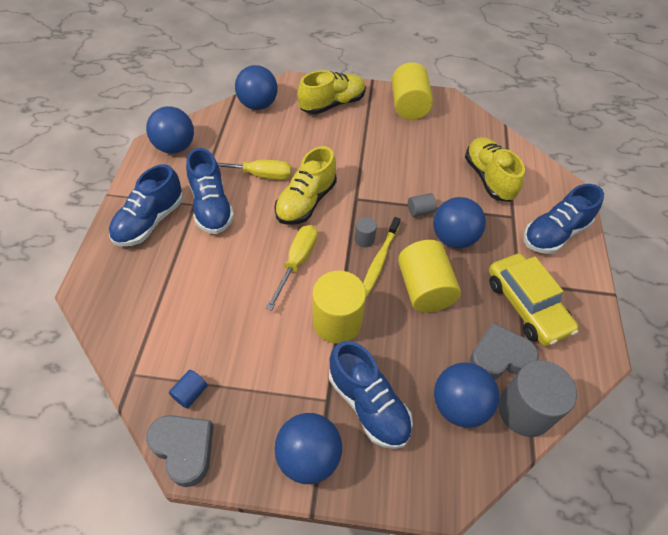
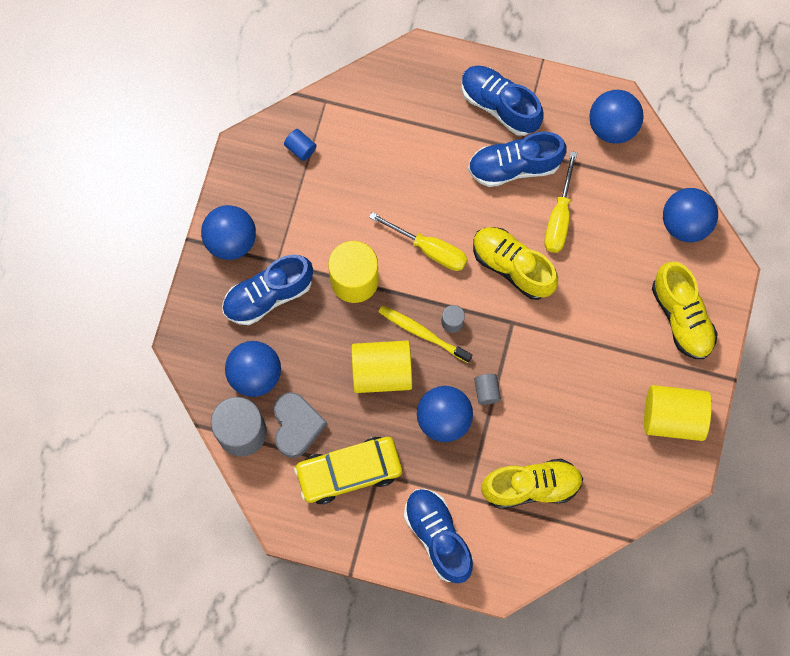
camera: 100 degrees right, 20 degrees up
(184, 449) = (253, 144): grey heart -> none

